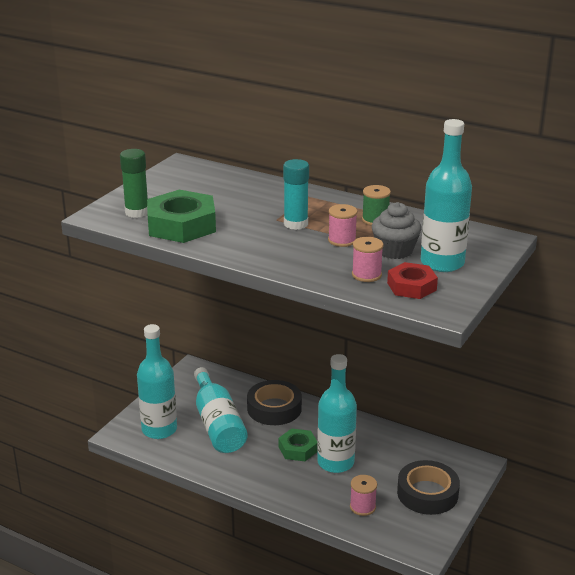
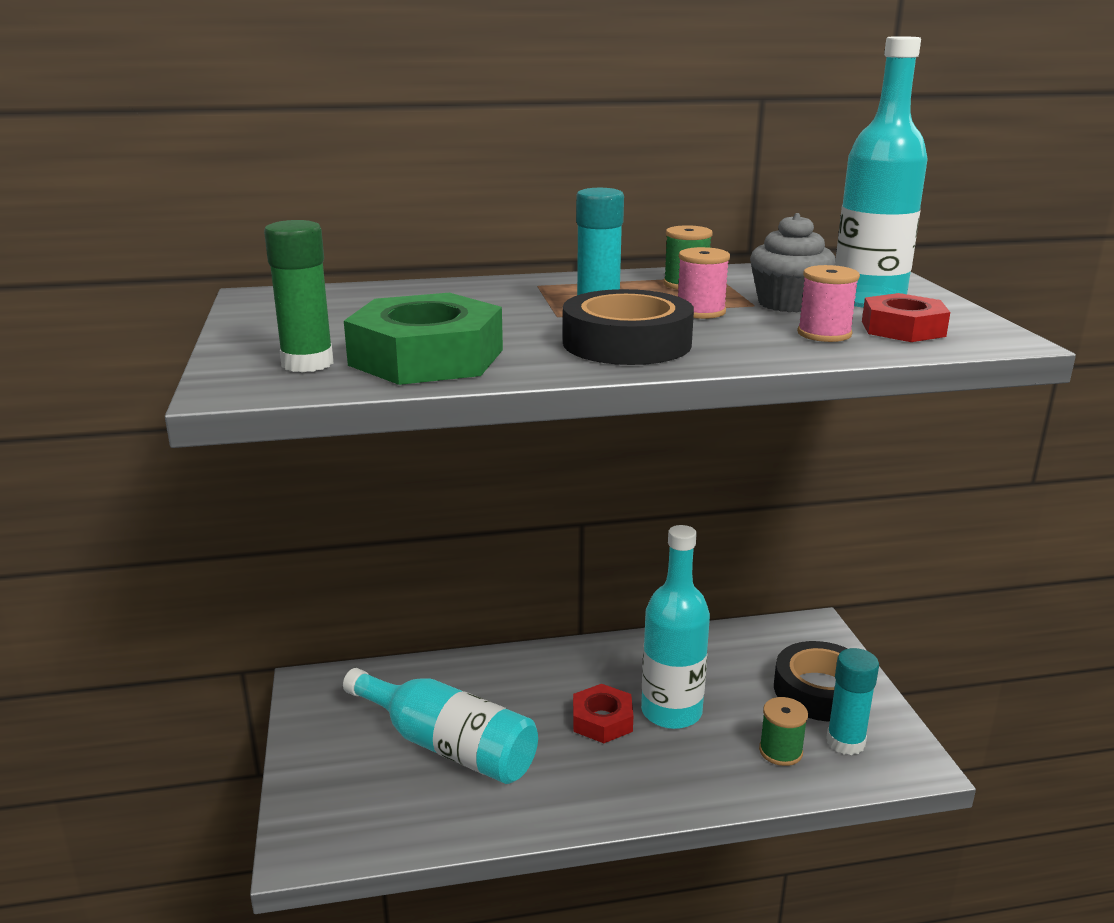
camera: 40 degrees left, 5 degrees down
(159, 429) = (364, 803): turquoise bottle -> none
(274, 408) = (500, 682): black tape -> black tape (627, 343)
(298, 449) = (602, 720): green nut -> red nut
(362, 507) = (780, 751): pink spool -> green spool
(402, 521) = (845, 742): none -> turquoise glue stick

